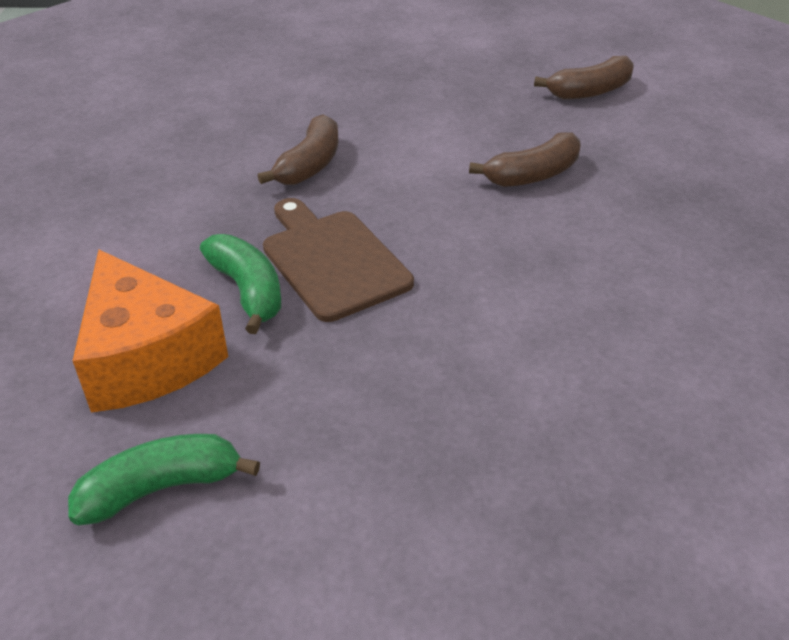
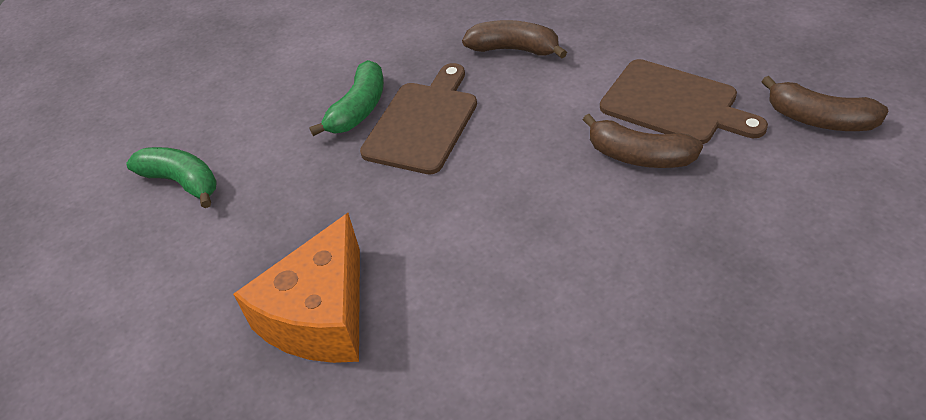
camera: 60 degrees right, 5 degrees up
(147, 358) = (268, 112): orange cheese -> orange cheese (321, 316)
(310, 165) = (514, 49): brown banana -> brown banana turned 150 degrees counterclockwise
(495, 132) = (674, 104): none -> brown cutting board

